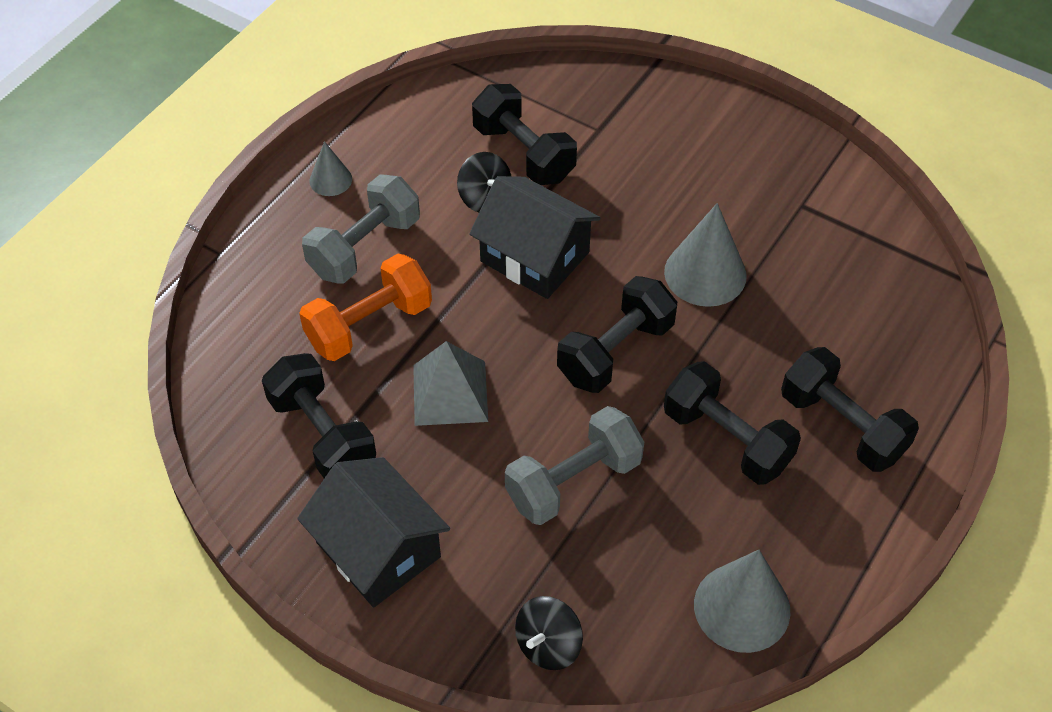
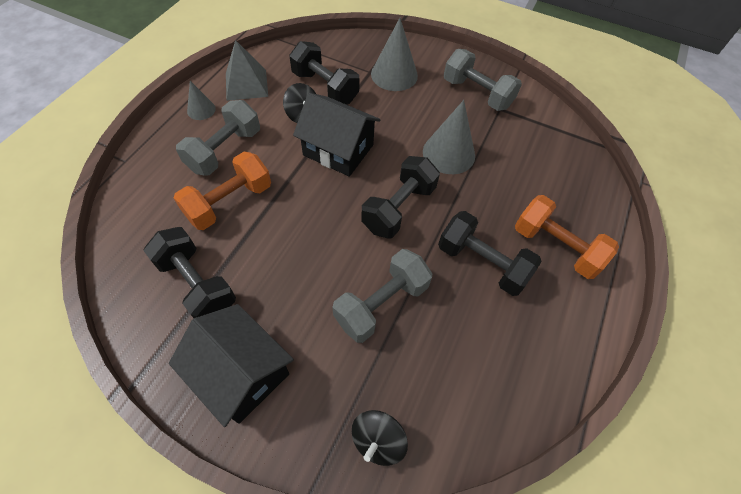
camera: 10 degrees left, 5 degrees up
(450, 392) = (288, 246): grey pyramid -> grey pyramid (246, 84)
(742, 607) = (516, 391): grey cone -> grey cone (394, 75)
(768, 177) = (477, 94): none -> grey dumbbell
(842, 425) = (556, 247): black dumbbell -> orange dumbbell

